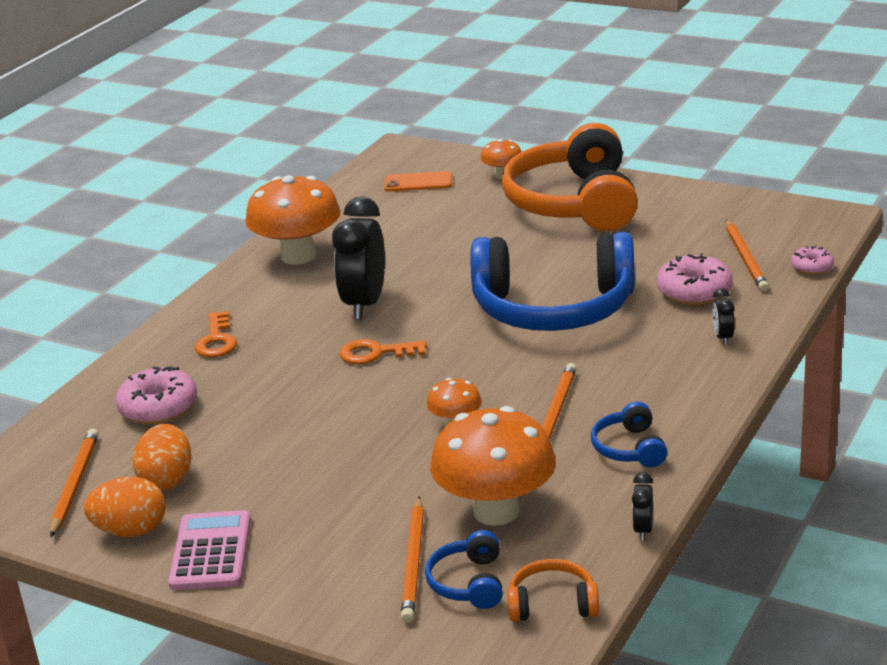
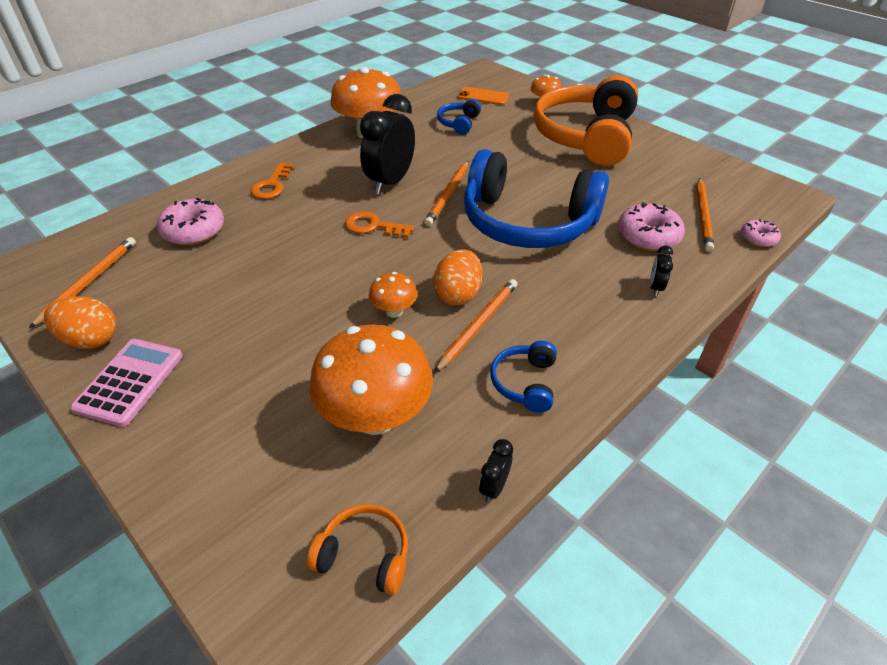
camera: 15 degrees right, 15 degrees up
(167, 480) = (152, 298): orange egg -> orange egg (458, 294)
(414, 562) = (275, 453): orange pencil -> orange pencil (448, 195)
(468, 583) = (306, 496): blue headphones -> blue headphones (459, 123)

